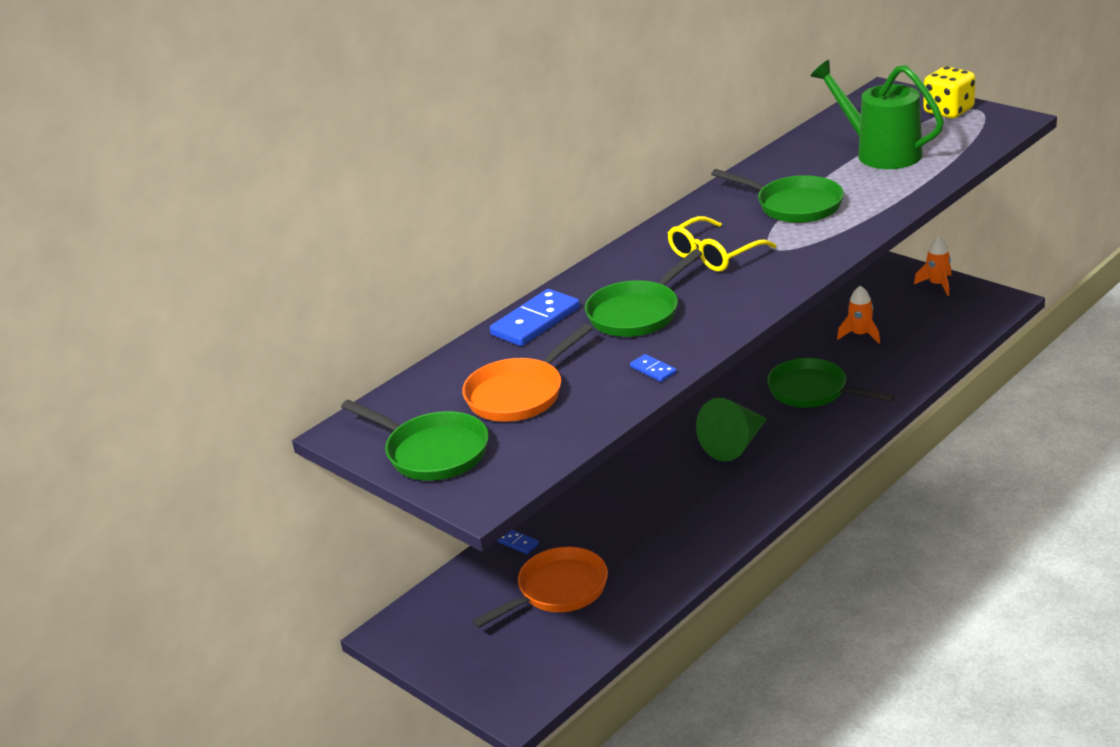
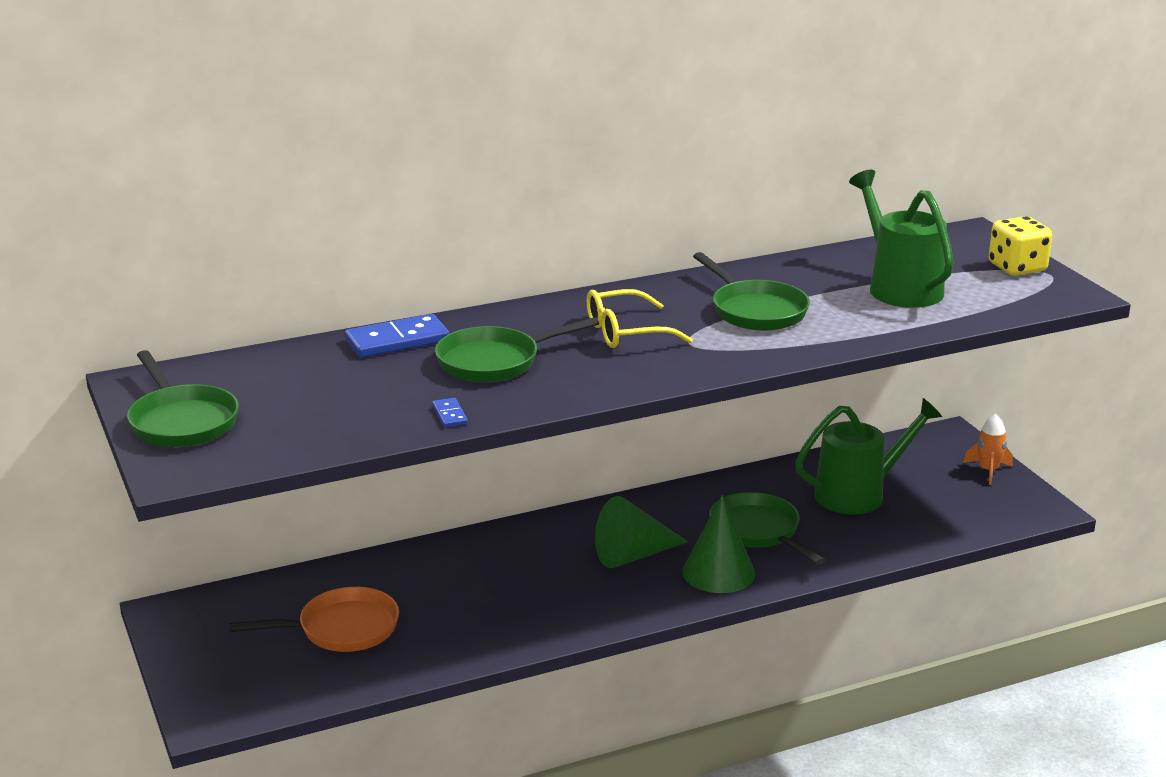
camera: 20 degrees right, 5 degrees down
(518, 543) = (348, 574): blue domino -> none
(519, 394) = (310, 397): orange pan -> none
(813, 434) = (718, 572): none -> green cone
(860, 335) = (859, 494): orange rocket -> green watering can

